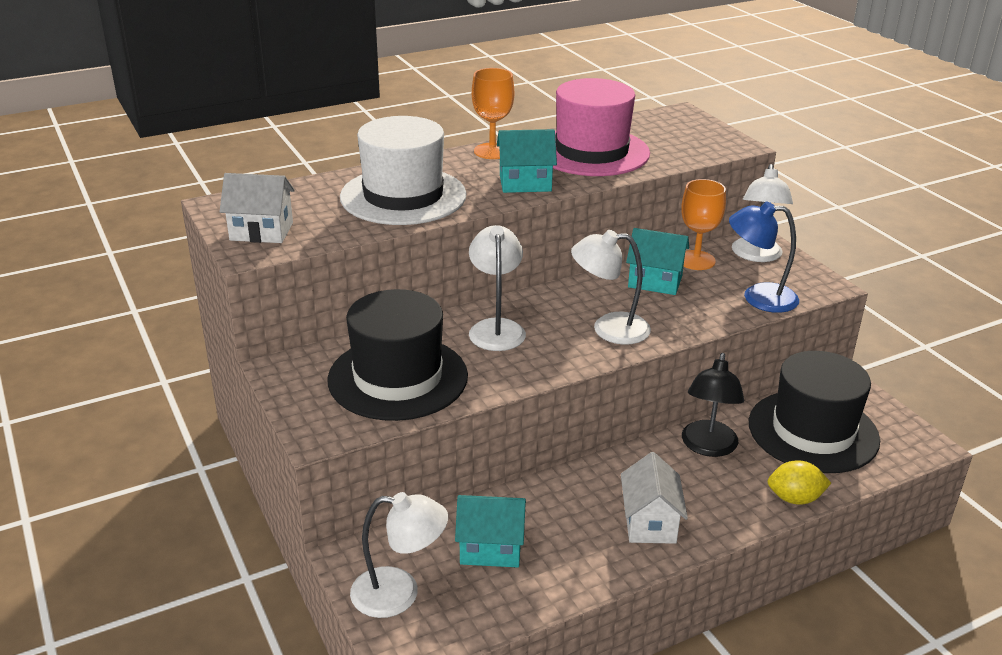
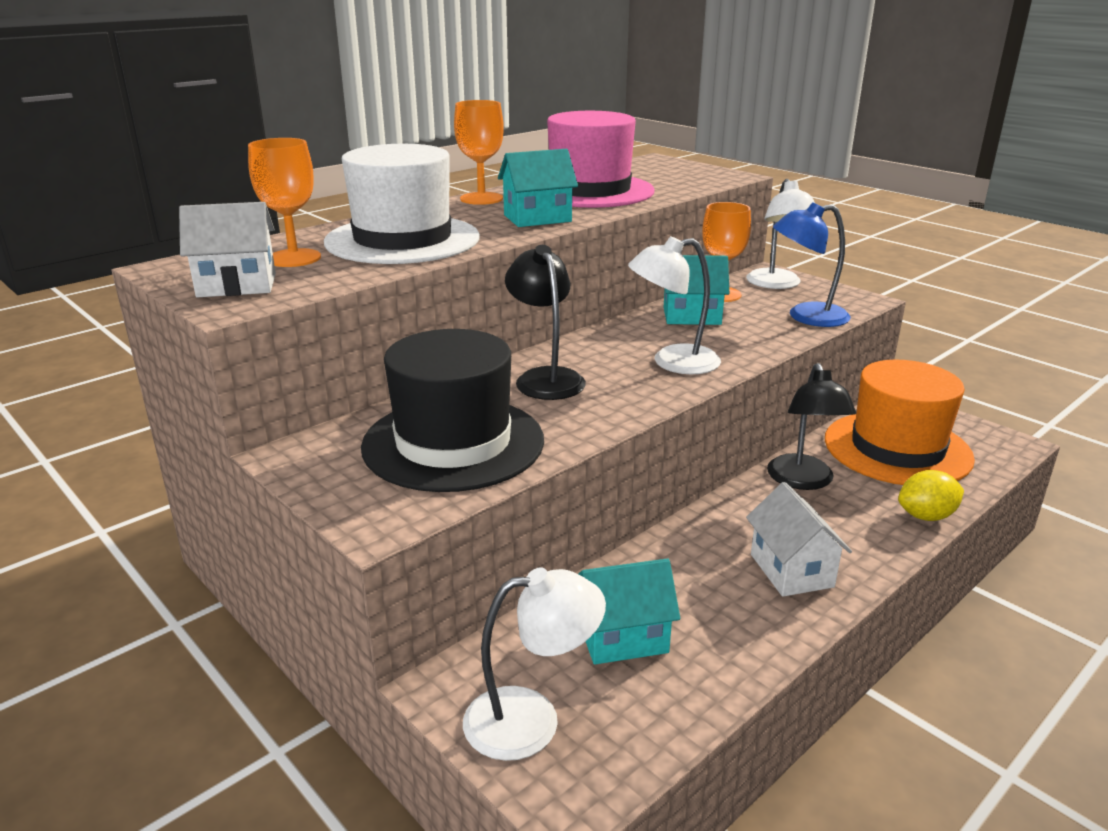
camera: 15 degrees left, 5 degrees down
(312, 207) = (294, 258): none -> orange goblet
(496, 328) = (545, 378): white lamp -> black lamp
(813, 431) = (897, 448): black hat -> orange hat

